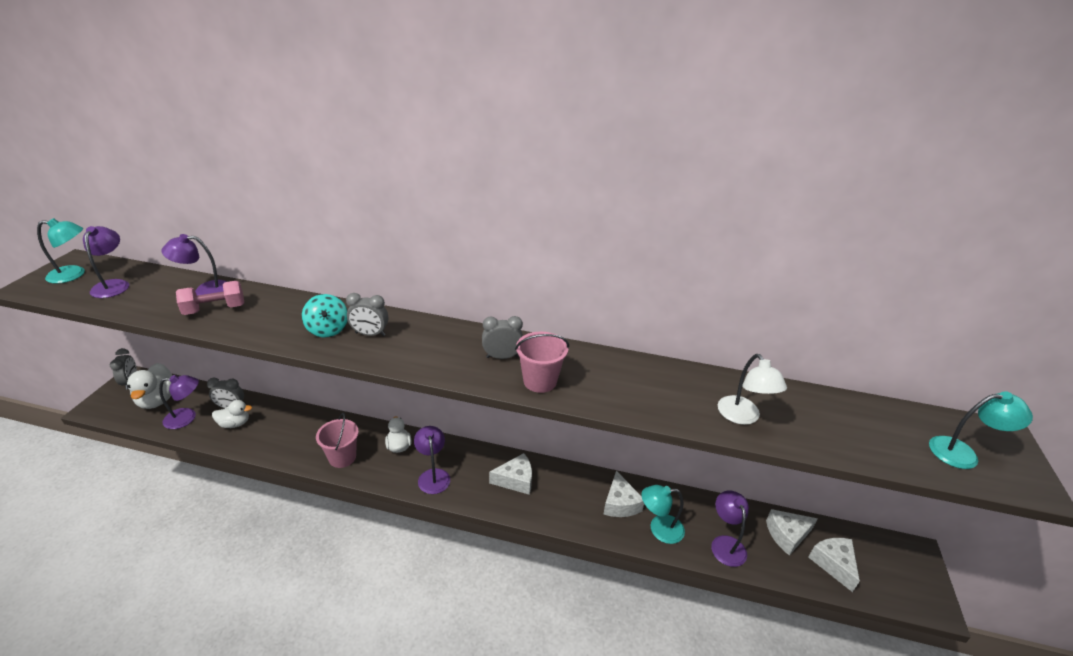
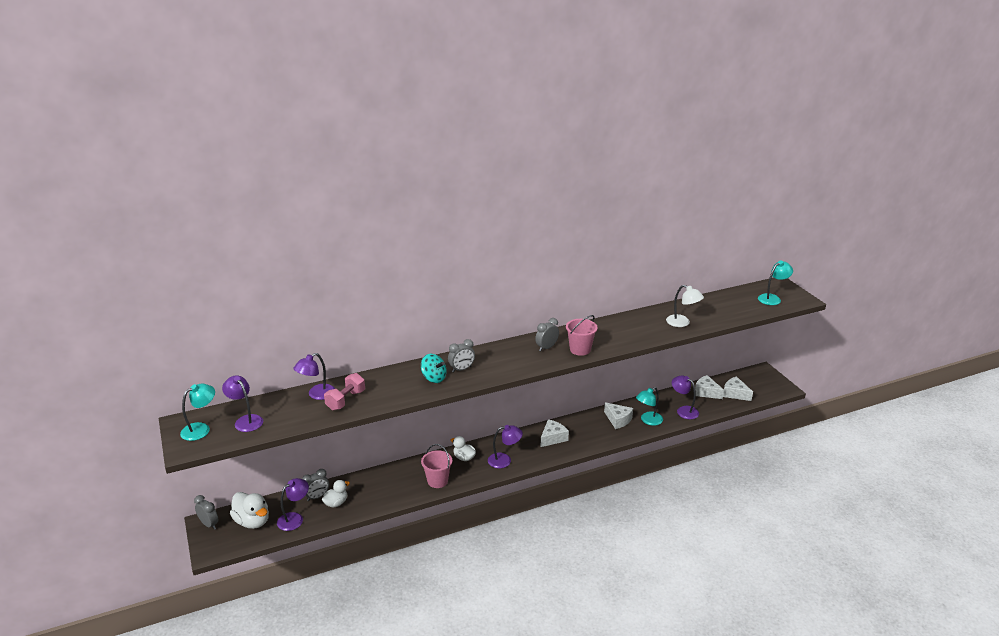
camera: 35 degrees left, 5 degrees down
(433, 475) = (504, 460): purple lamp -> purple lamp turned 135 degrees clockwise
(787, 535) = (706, 392): white cheese -> white cheese turned 90 degrees clockwise

